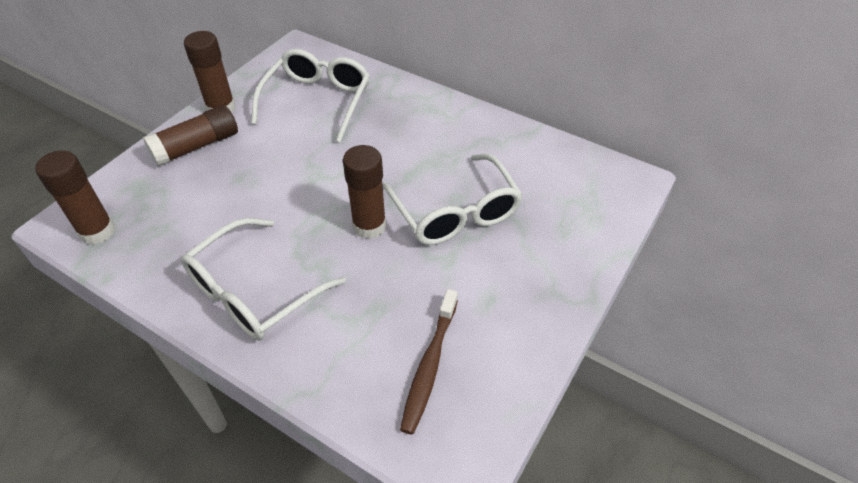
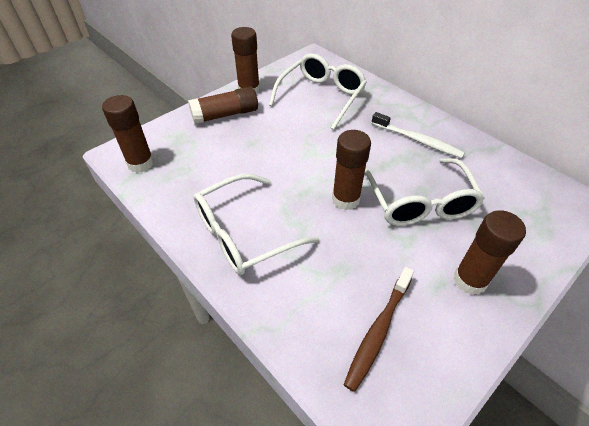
camera: 15 degrees right, 0 degrees up
(443, 138) = (418, 140): none -> white toothbrush
(520, 289) = (470, 280): none -> brown glue stick

